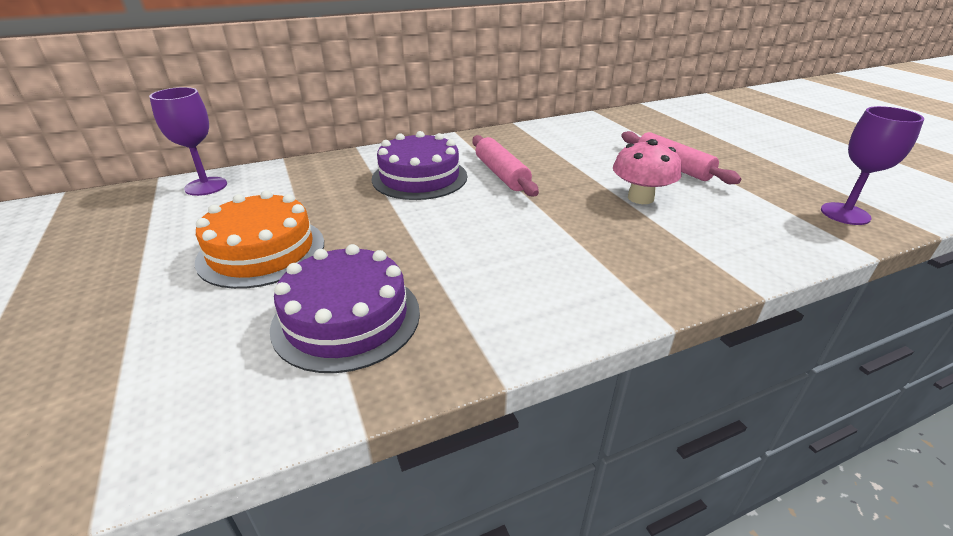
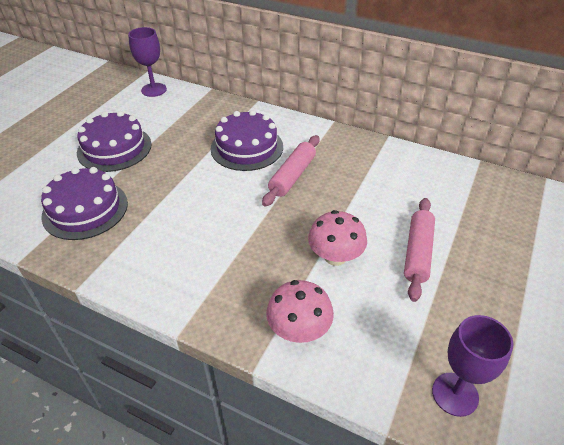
camera: 50 degrees right, 10 degrees up
(262, 251) = (114, 148): orange cake -> purple cake
(723, 250) = (299, 330): none -> pink mushroom

